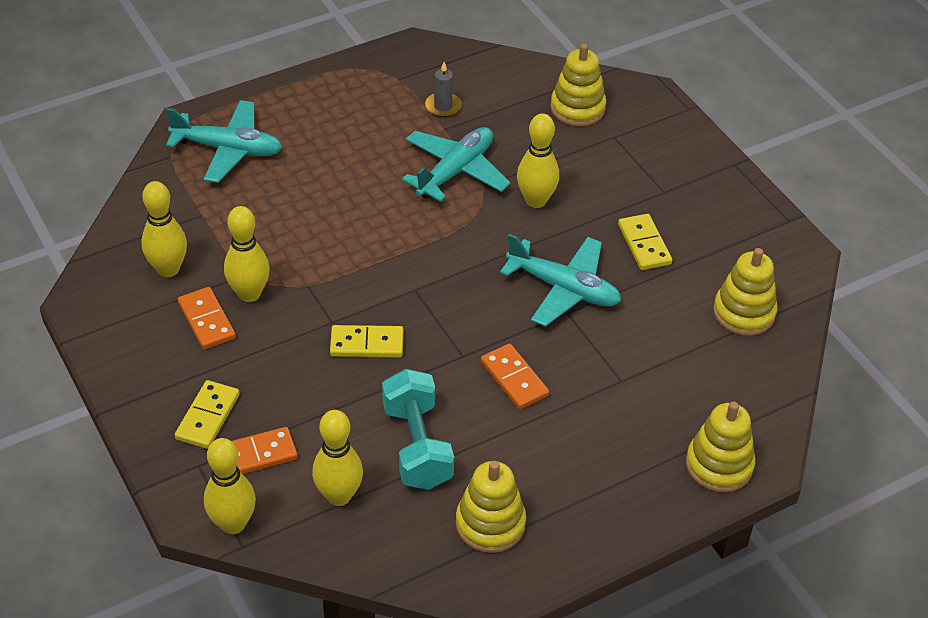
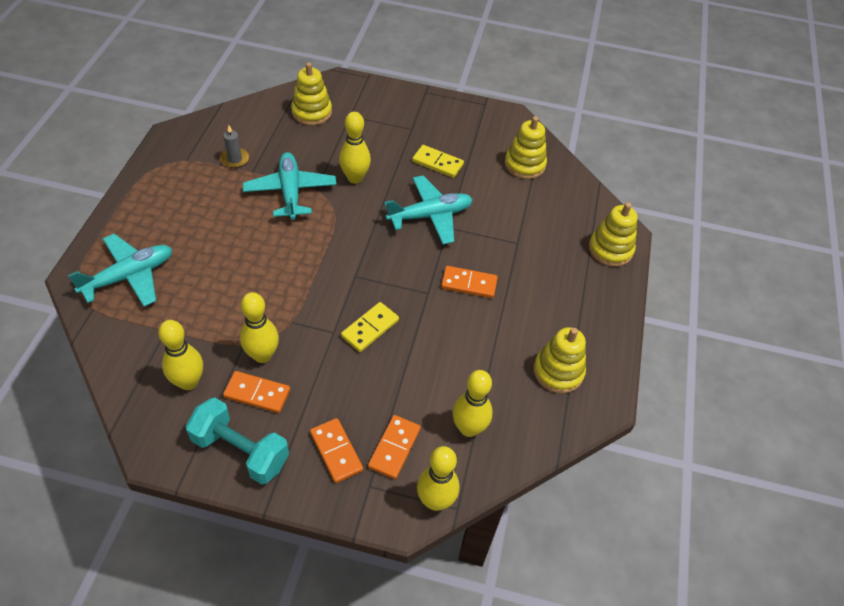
camera: 50 degrees left, 5 degrees up
(207, 417) = (336, 451): yellow domino -> orange domino
(417, 446) = (470, 362): turquoise dumbbell -> turquoise dumbbell (241, 451)

